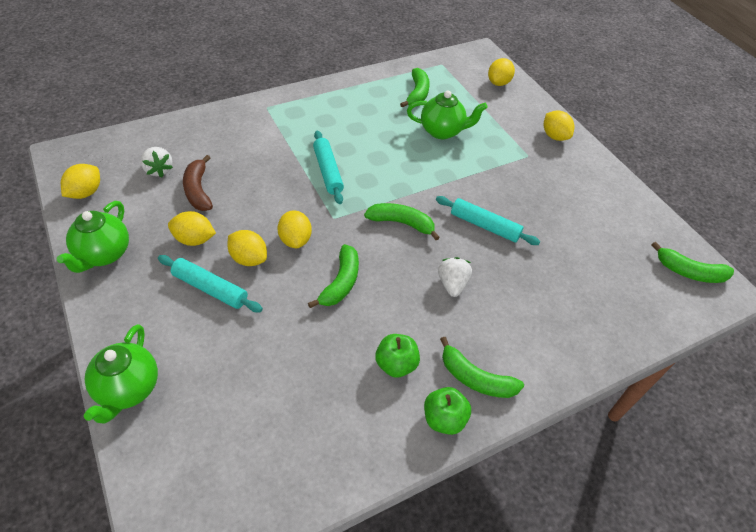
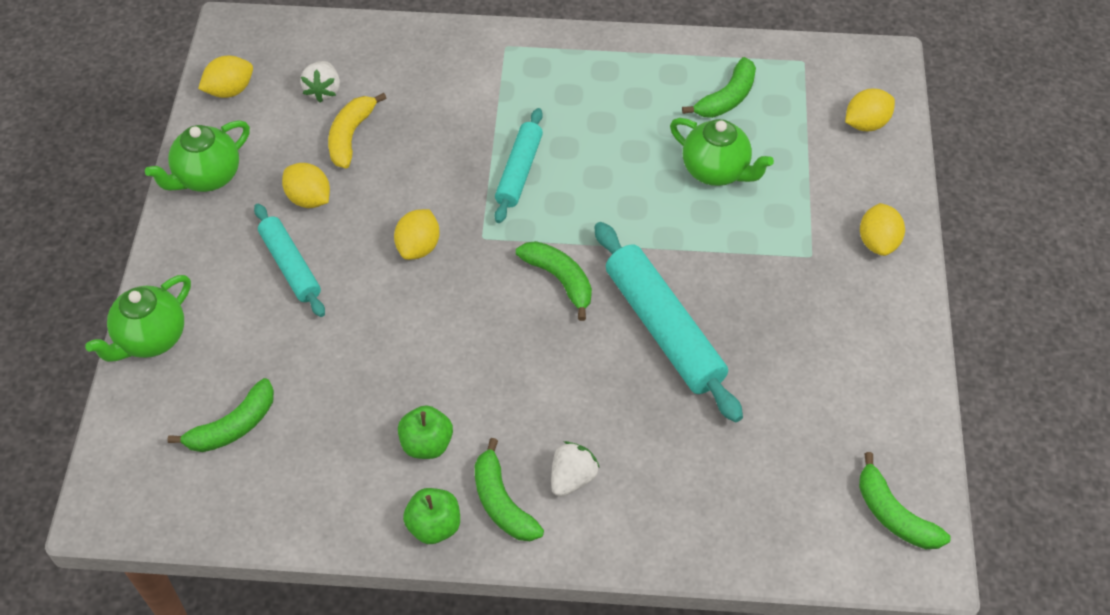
camera: 35 degrees right, 5 degrees up
(198, 190) = (351, 136): brown banana -> yellow banana
(249, 259) = (352, 248): yellow lemon -> none
(341, 282) = (433, 322): green banana -> green banana (233, 426)
(452, 284) = (561, 384): white strawberry -> white strawberry (572, 478)
(484, 226) = (663, 329): turquoise rolling pin -> turquoise rolling pin, size x1.64

